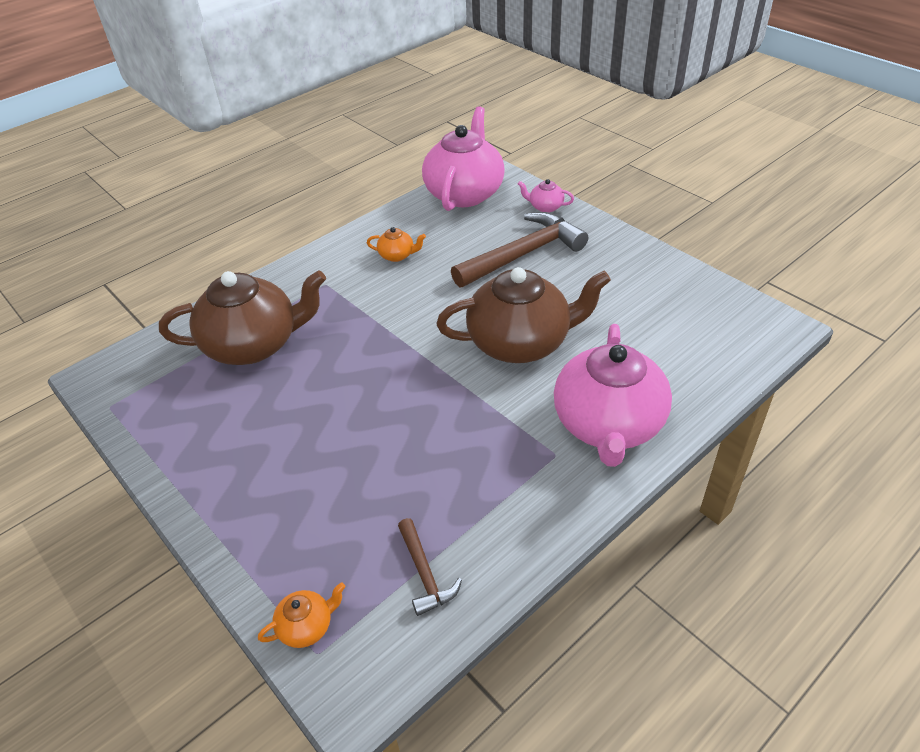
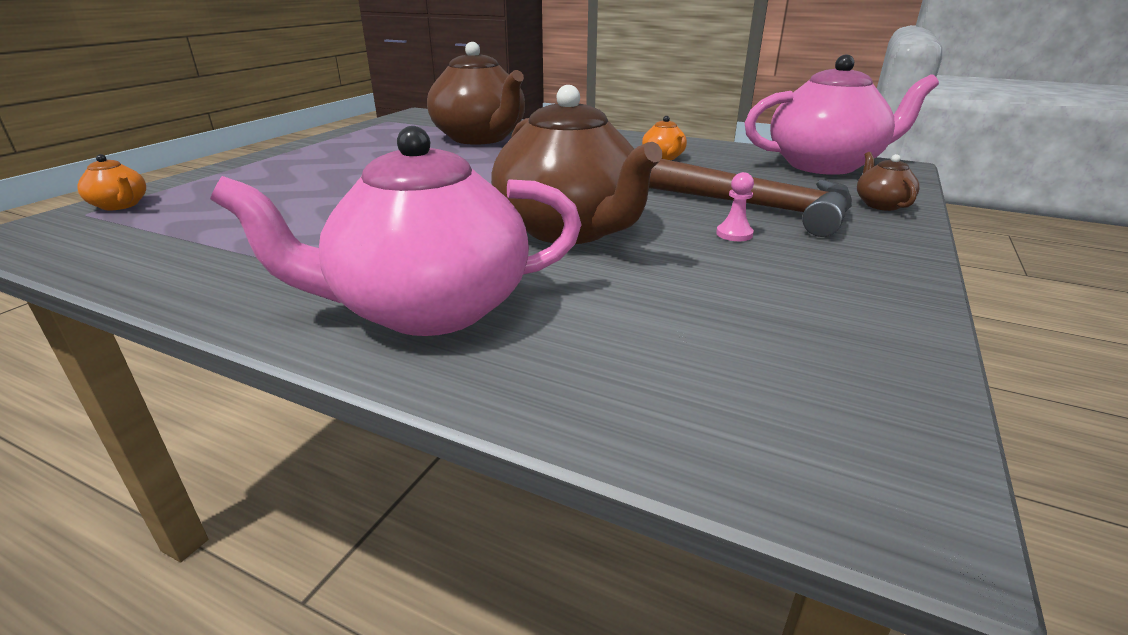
camera: 65 degrees right, 15 degrees down
(425, 573) = (164, 238): brown hammer -> none
(545, 207) = (881, 204): pink teapot -> brown teapot
(561, 278) = (734, 234): none -> pink pawn

